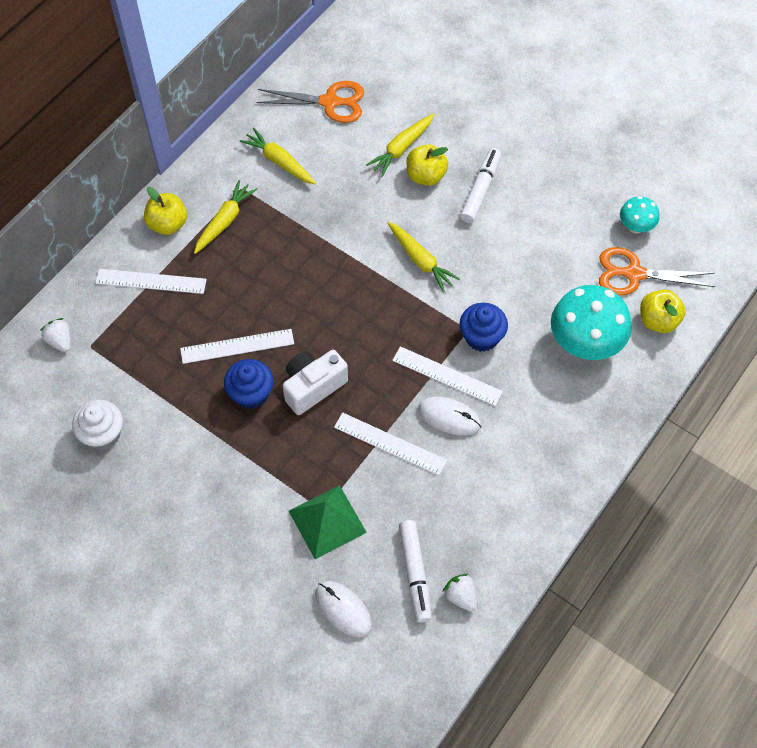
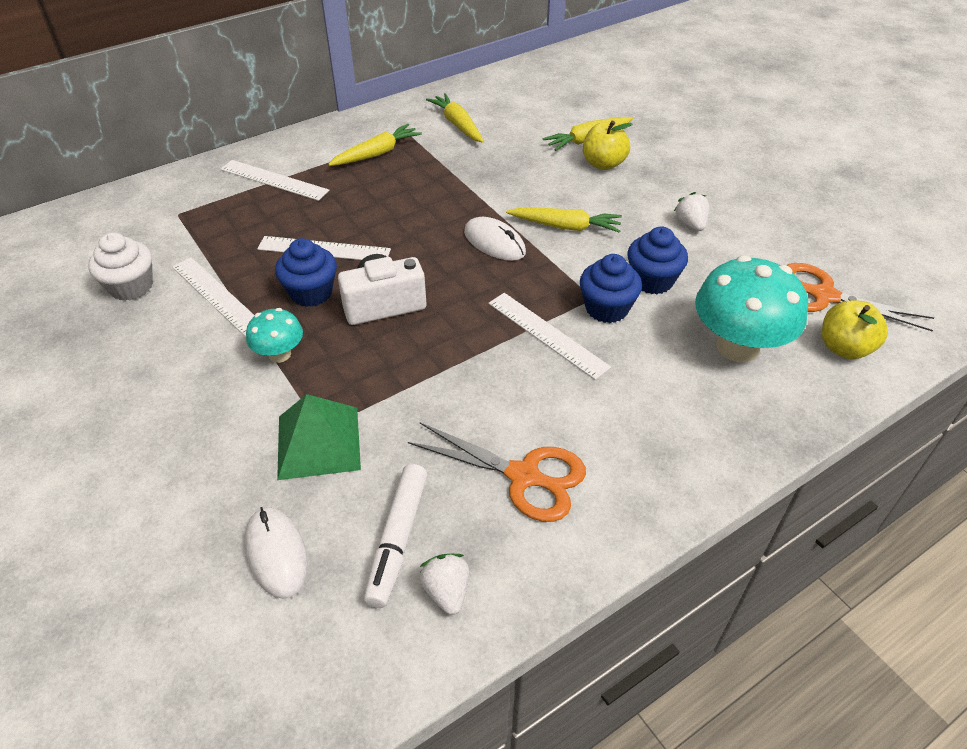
camera: 20 degrees right, 15 degrees down
(60, 341) = (153, 203): white strawberry -> white strawberry (690, 224)
(168, 224) = (320, 144): yellow apple -> none
(330, 102) = (531, 96): orange scissors -> orange scissors (524, 476)
(390, 443) = (443, 382): white ruler -> white ruler (217, 295)
(421, 260) = (565, 226): yellow carrot -> yellow carrot turned 60 degrees counterclockwise
(449, 417) = (530, 375): white mouse -> white mouse (494, 242)
(480, 190) = (659, 186): white marker -> none
(506, 298) = (652, 280): none -> blue cupcake
(635, 226) = (837, 254): turquoise mushroom -> turquoise mushroom (279, 354)

